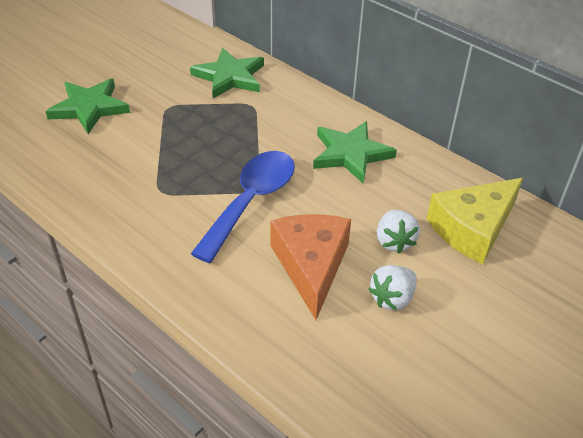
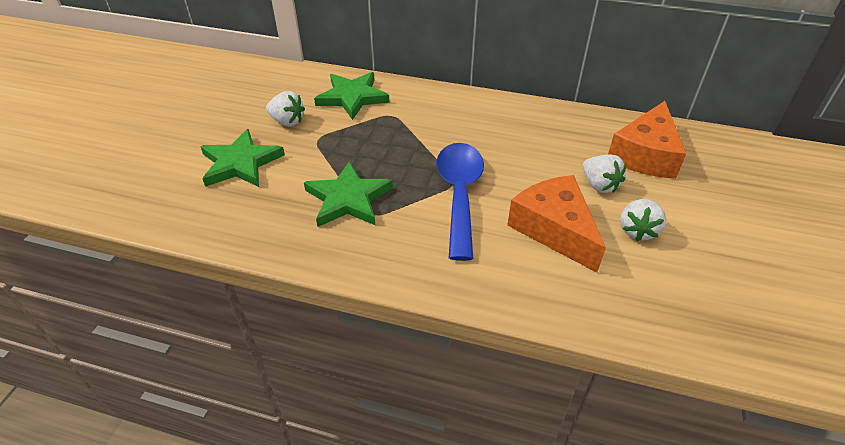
camera: 25 degrees left, 0 degrees up
(155, 82) = (287, 121): none -> white strawberry
(351, 154) = (506, 128): green star -> green star (348, 199)
(472, 229) = (645, 155): yellow cheese -> orange cheese

